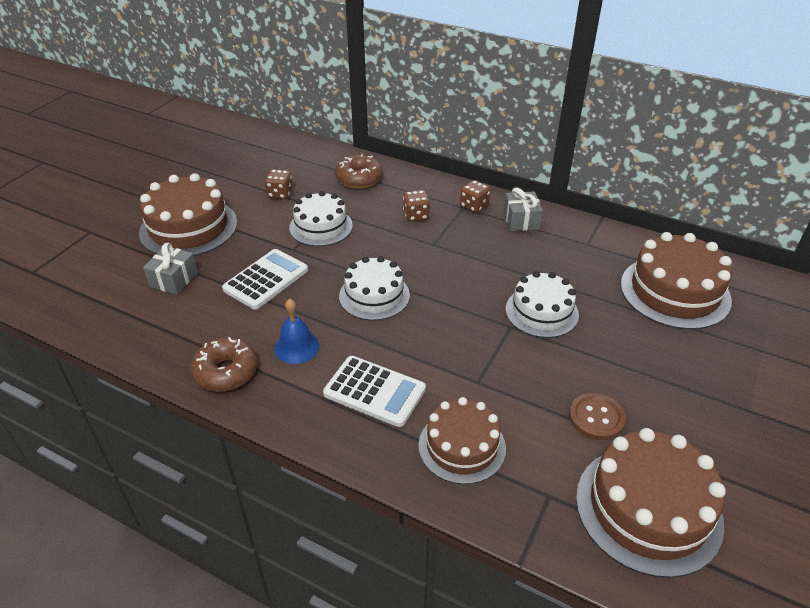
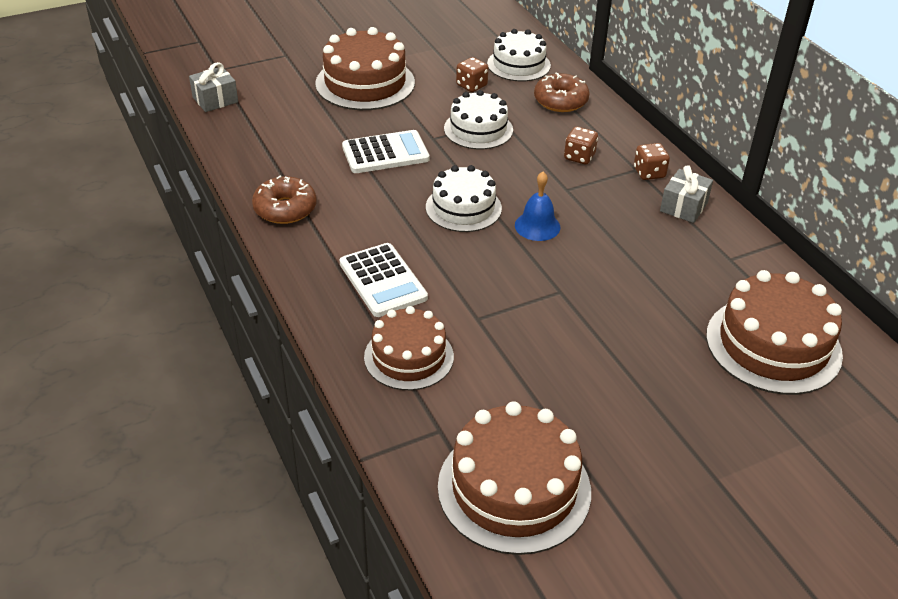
camera: 35 degrees right, 0 degrees up
(174, 279) = (313, 121): grey gift -> grey gift (215, 100)
(296, 347) = (356, 217): blue bell -> blue bell (537, 226)
(541, 312) = (605, 294): white cake -> white cake (518, 64)
(596, 418) = (552, 401): brown button -> none

